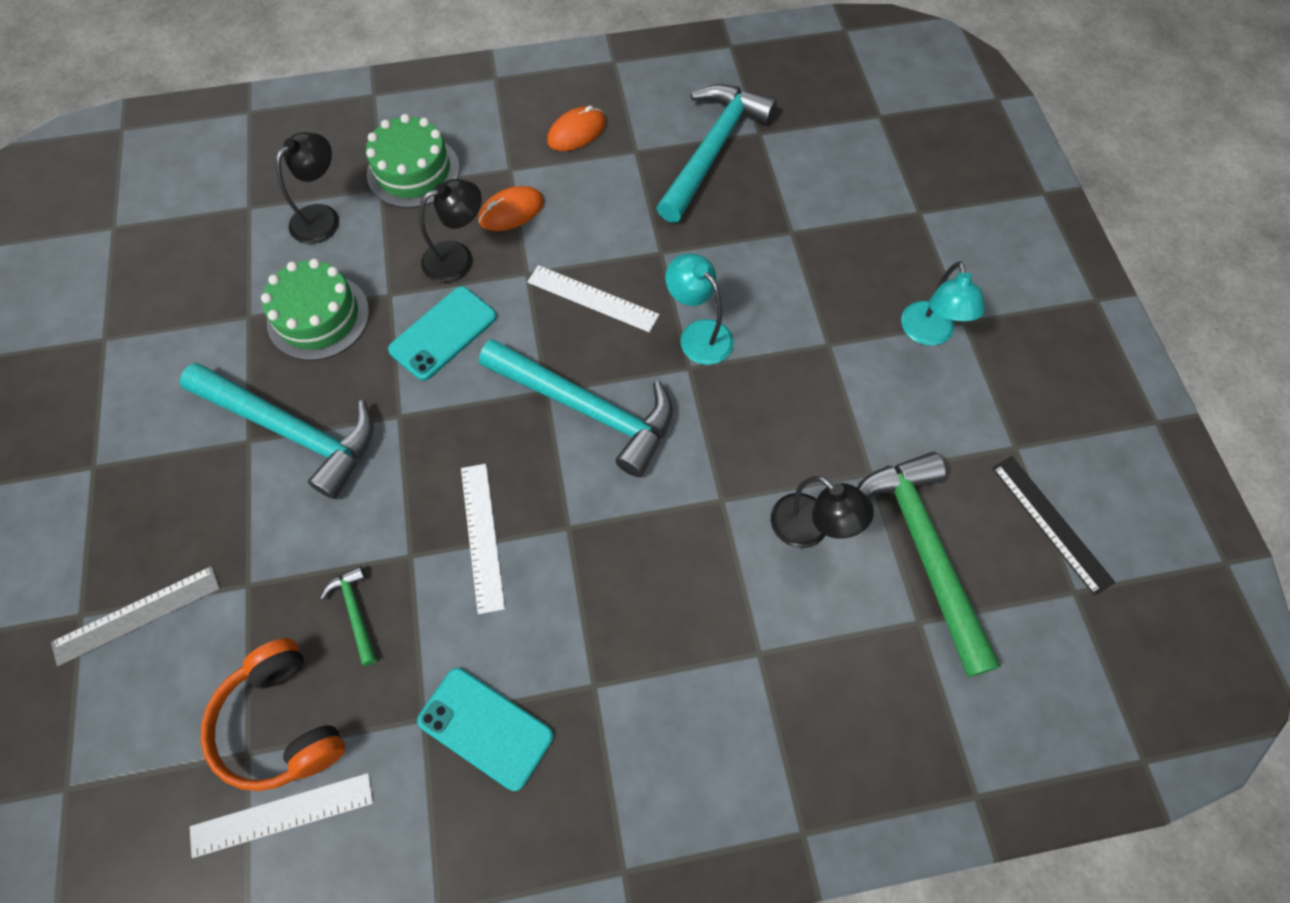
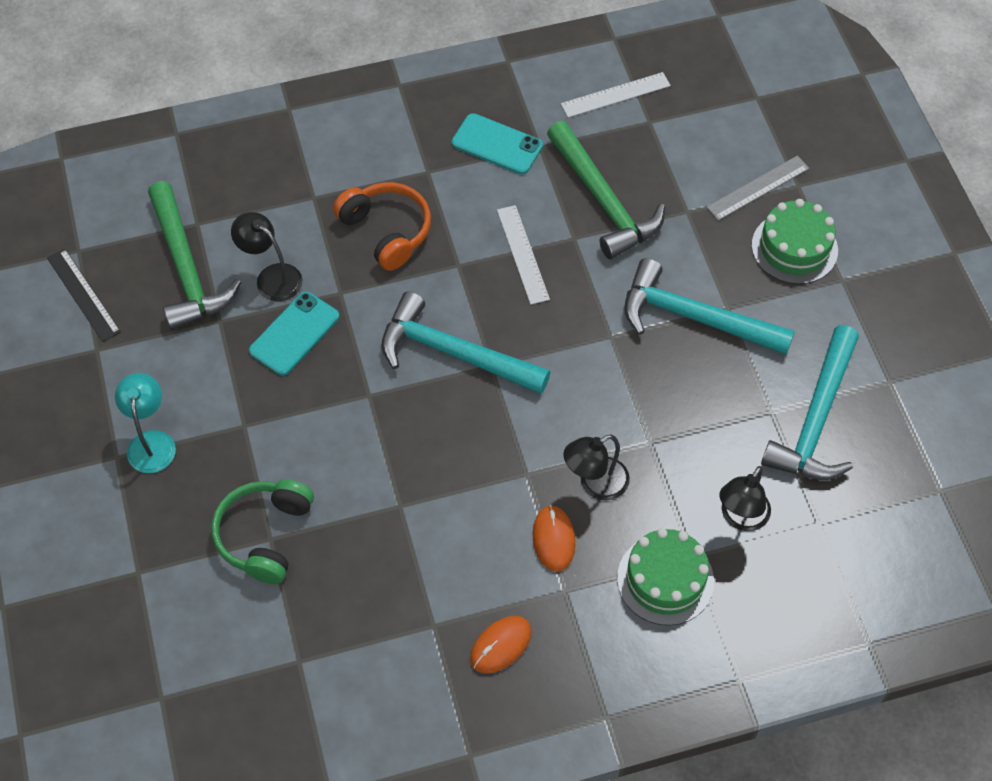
camera: 175 degrees right, 5 degrees down
(281, 723) = (632, 137): orange headphones -> orange headphones (387, 231)
(318, 317) = (708, 415): green cake -> green cake (794, 248)
(355, 612) = (603, 200): green hammer -> green hammer, size x2.31
(443, 333) = (591, 409): turquoise phone -> turquoise phone (294, 334)
(511, 211) = (553, 539): orange mouse -> orange mouse turned 60 degrees counterclockwise
(592, 298) = (461, 452): white ruler -> none
(698, 334) = (361, 426): turquoise lamp -> none
(712, 150) = (350, 633): turquoise hammer -> turquoise hammer (816, 419)
(797, 235) = (265, 535): none -> green headphones

